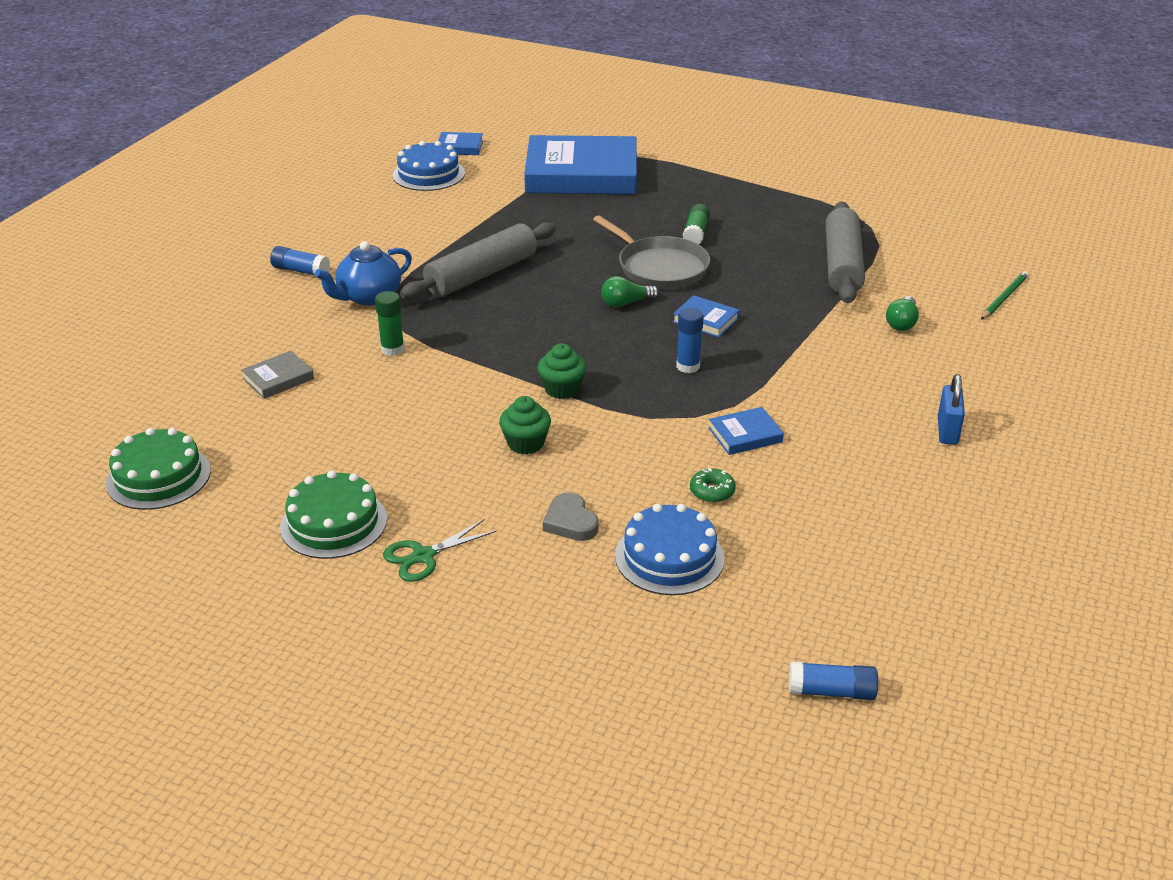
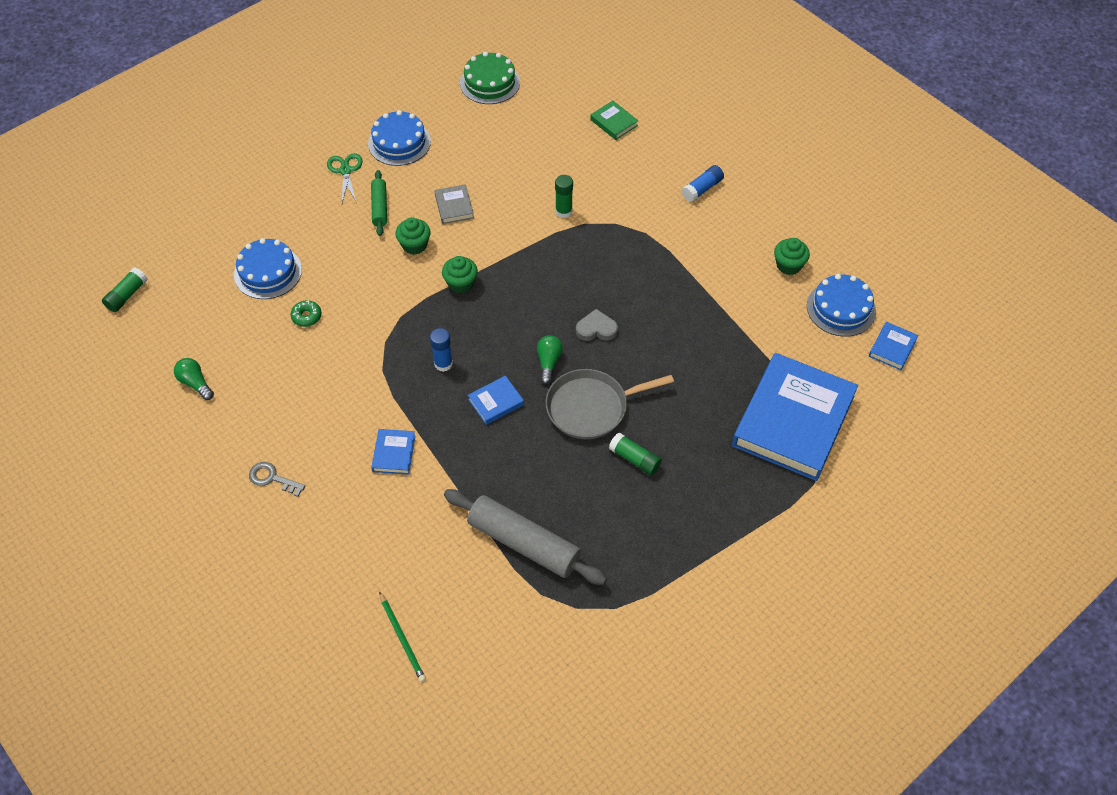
camera: 115 degrees right, 20 degrees up
(207, 352) = (614, 122): none -> green book
(278, 379) = (561, 149): grey book -> grey book (454, 206)
(333, 523) = (399, 142): green cake -> blue cake
(368, 297) = (642, 216): blue teapot -> none
(388, 206) = (788, 265): none -> green cupcake
(477, 496) = (379, 207): none -> green rolling pin
(481, 274) = (641, 289): grey rolling pin -> none
(570, 522) = (328, 240): grey heart -> grey heart (596, 329)
(745, 435) = (347, 359): blue book -> blue book (394, 453)
(831, 691) = (127, 295): blue glue stick -> green glue stick
(901, 323) = (413, 533): green light bulb -> green light bulb (195, 383)
(947, 431) = (272, 478): blue padlock -> grey key

